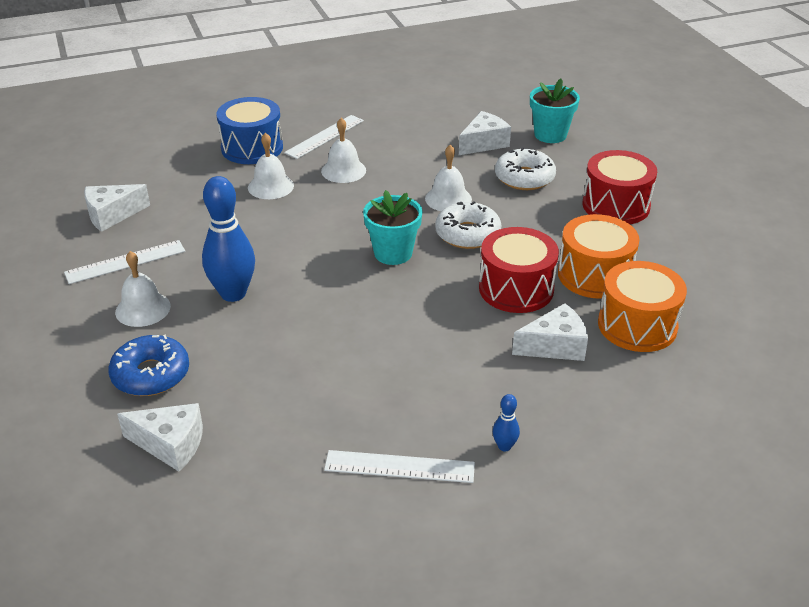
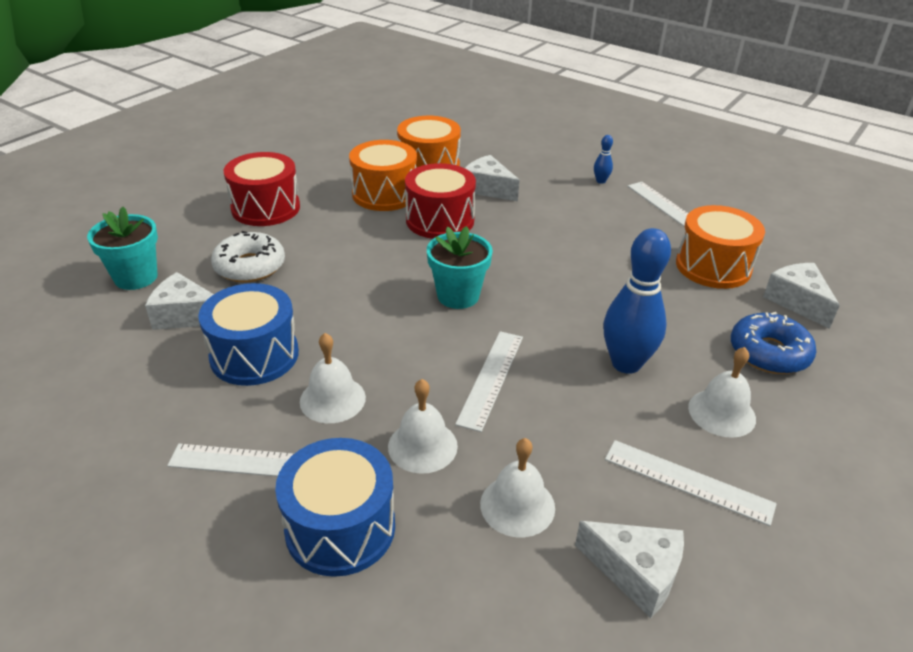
camera: 125 degrees left, 0 degrees up
(274, 425) = (713, 266): none -> orange drum
(291, 230) = (491, 378): none -> white ruler
(415, 156) = (254, 355): none -> blue drum
(448, 199) = (331, 298): white bell -> white bell (517, 505)
(467, 234) = (384, 266): white donut -> none

